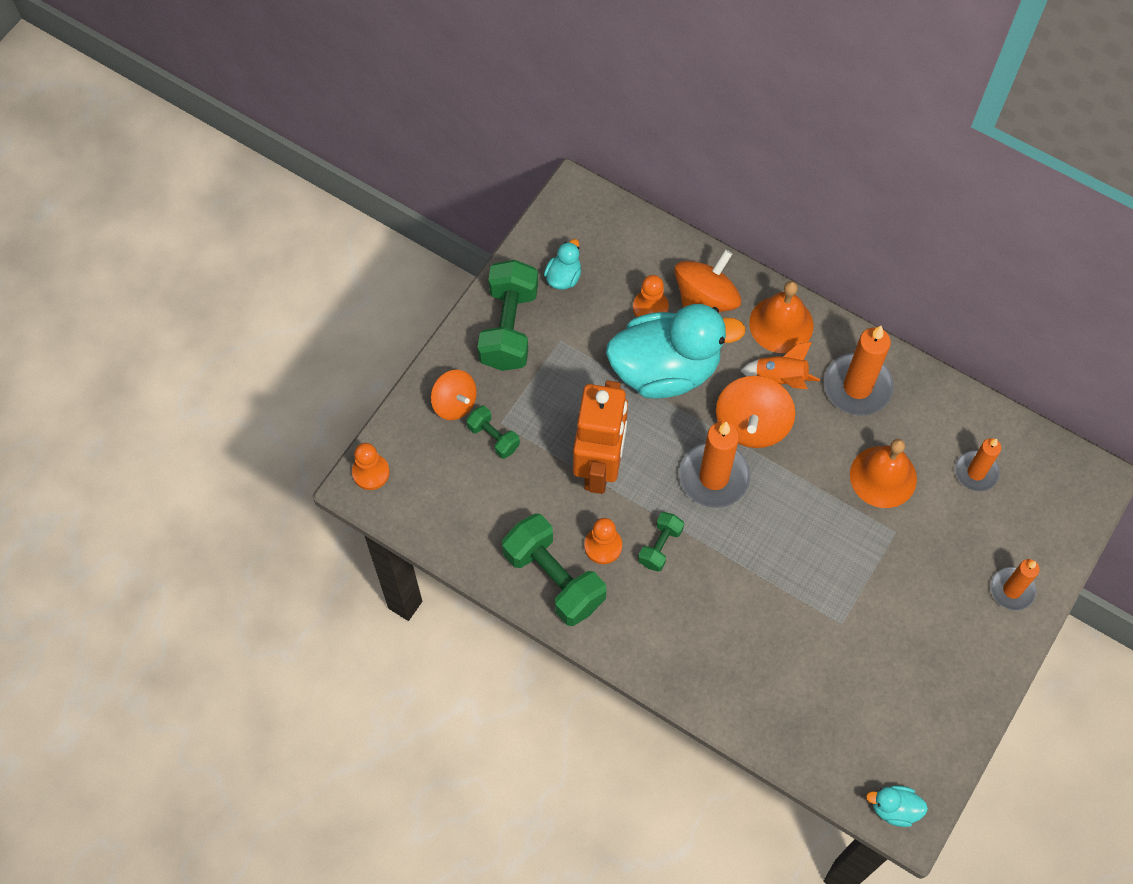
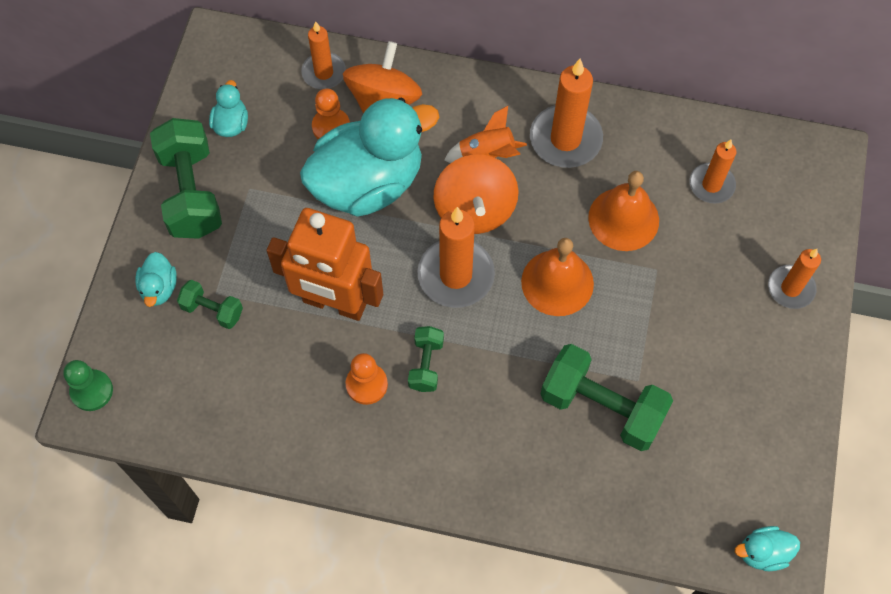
camera: 20 degrees left, 0 degrees up
(371, 472) = (92, 391): orange pawn -> green pawn
(454, 403) = (159, 288): orange spinning top -> turquoise duck
(554, 578) = (327, 436): green dumbbell -> green dumbbell (602, 407)
(599, 466) = (334, 303): orange robot -> orange robot turned 120 degrees clockwise
(661, 256) = (324, 73): none -> orange candle
(781, 324) = (468, 102): orange bell -> orange bell (557, 282)

